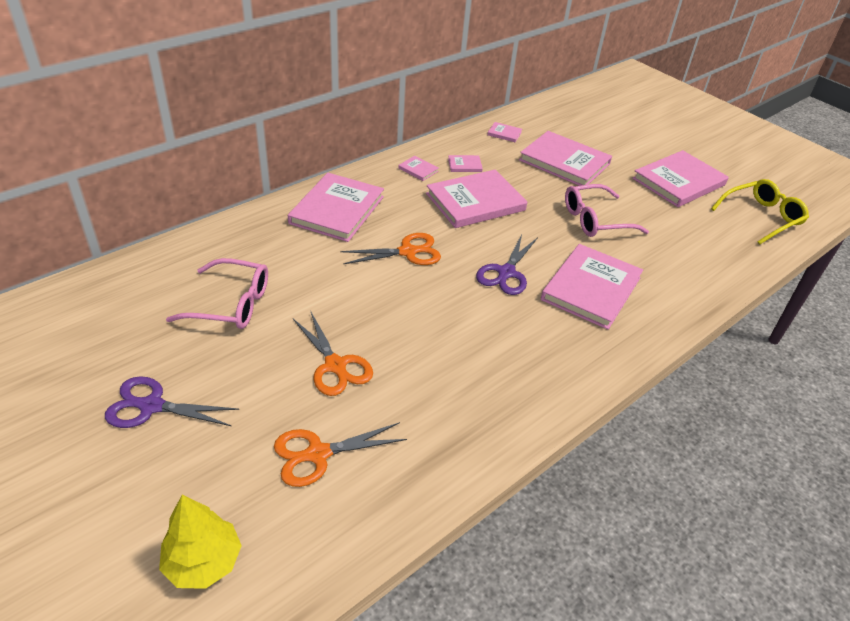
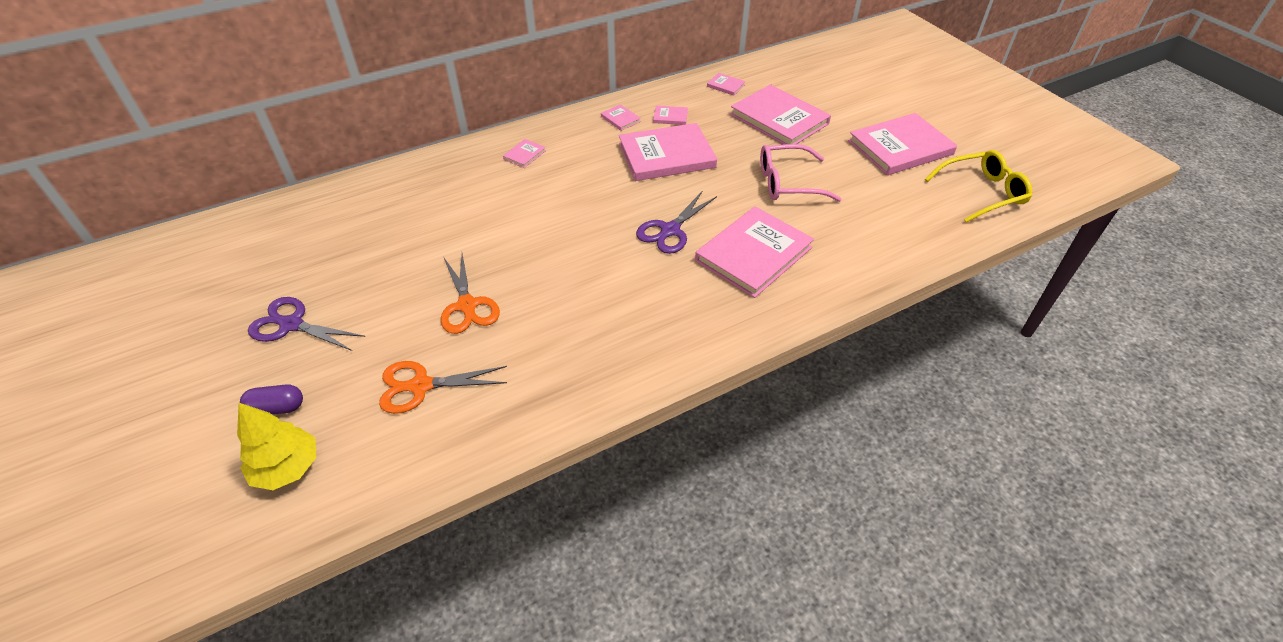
camera: 15 degrees right, 5 degrees up
(167, 498) = (277, 408): none -> purple capsule
(230, 304) = (392, 238): pink glasses -> none
(337, 210) = (524, 155): pink book -> pink book, size x0.42
(407, 252) = (578, 201): orange scissors -> none

